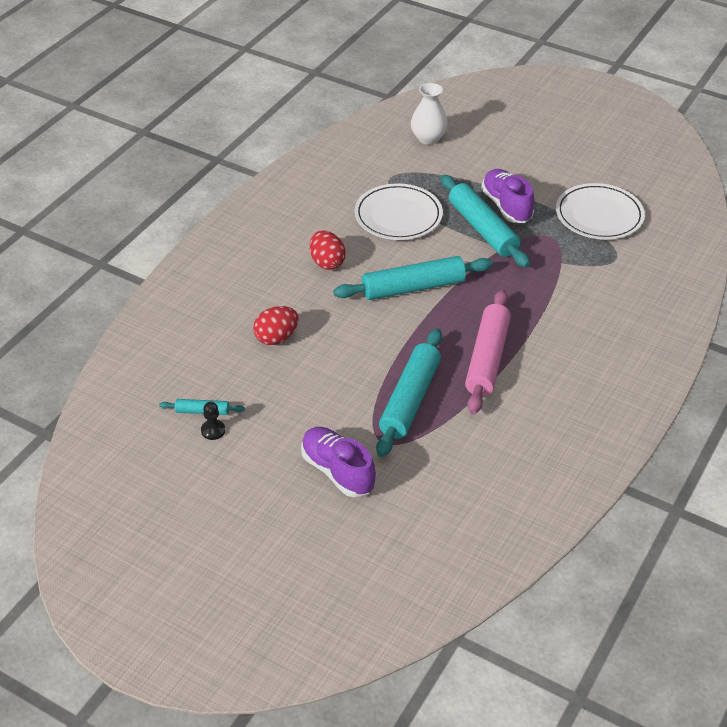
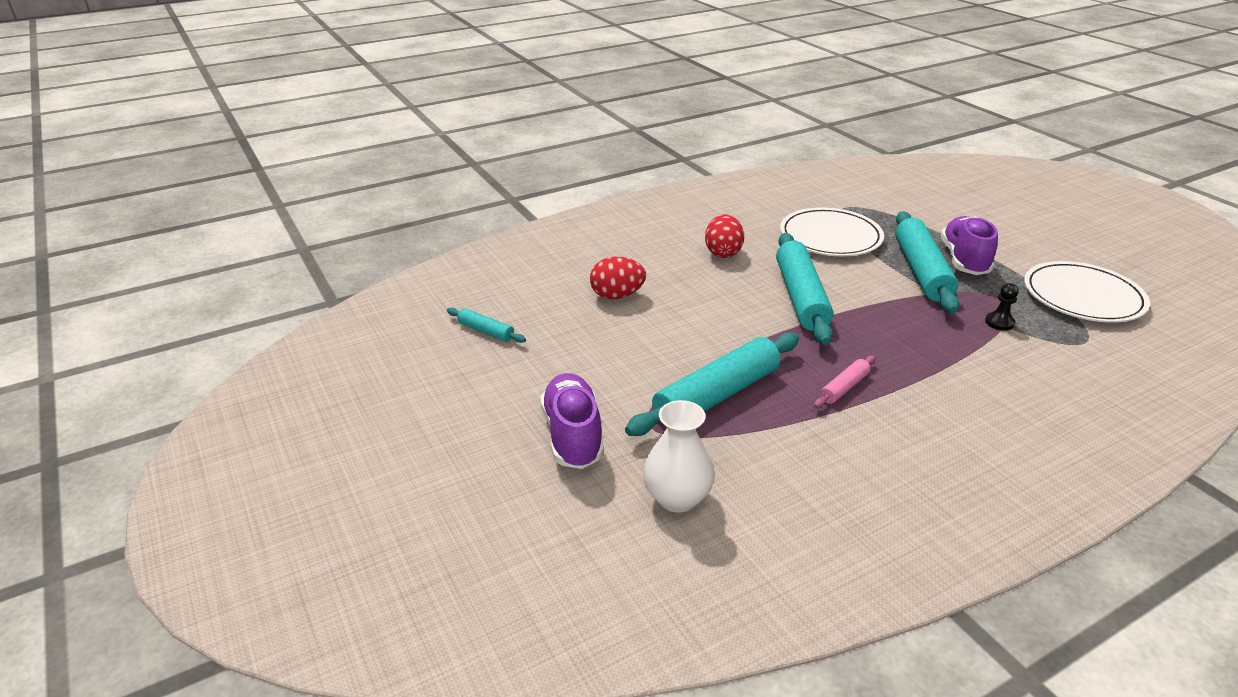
camera: 30 degrees right, 10 degrees down
(213, 430) = (479, 350): black pawn -> black pawn (999, 322)
(413, 287) = (801, 297): turquoise rolling pin -> turquoise rolling pin turned 75 degrees clockwise
(428, 138) = (909, 189): white vase -> white vase (677, 498)
(487, 359) = (844, 388): pink rolling pin -> pink rolling pin, size x0.47

